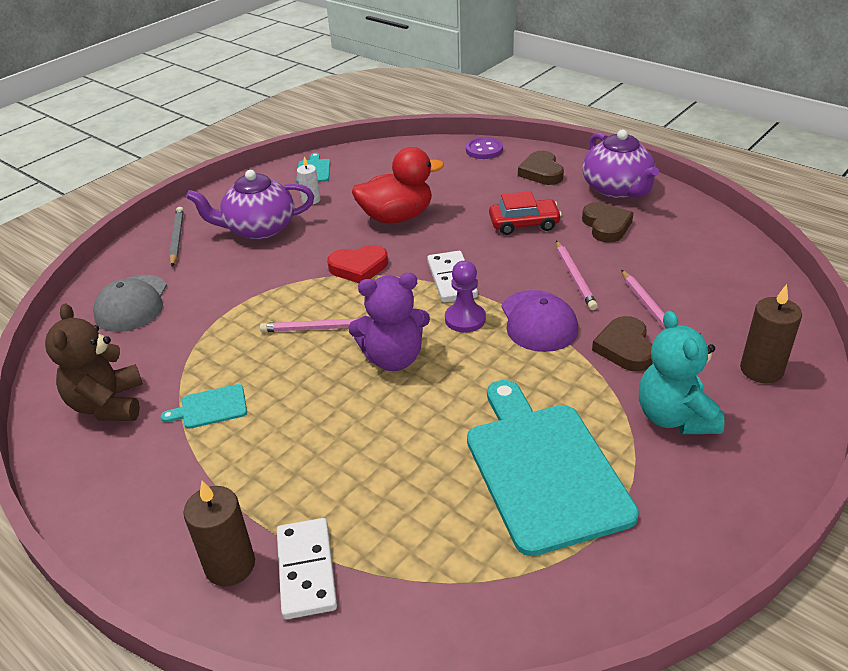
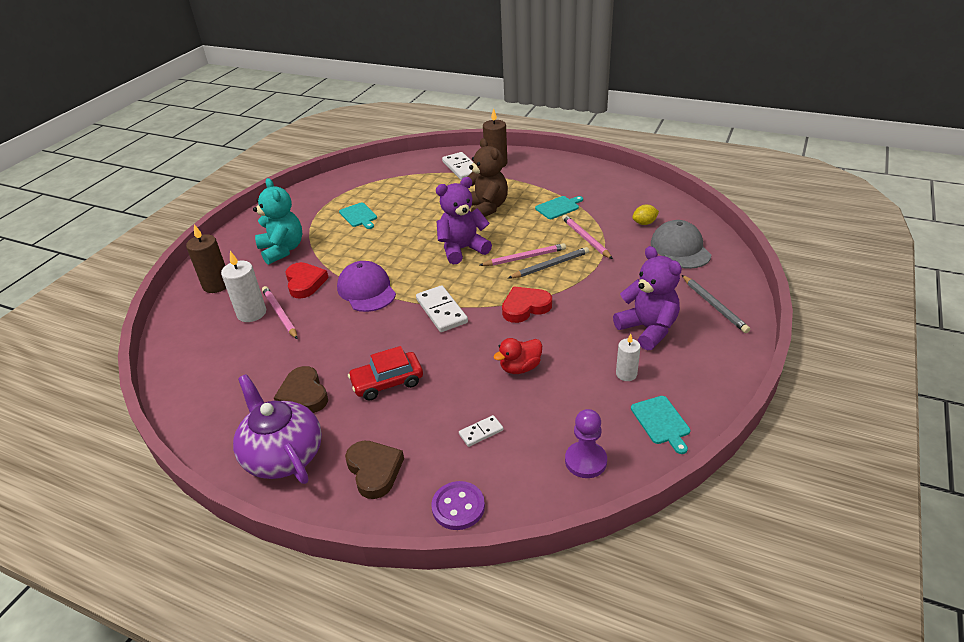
camera: 165 degrees right, 0 degrees up
(108, 404) = (620, 198): brown teddy bear -> brown teddy bear (486, 208)
(128, 350) = (644, 223): none -> yellow lemon
(259, 228) = (648, 329): purple teapot -> purple teddy bear
(296, 311) = (550, 265): none -> grey pencil
(397, 217) = (520, 367): red duck -> red duck, size x0.56
(452, 182) = (481, 432): none -> white domino
(465, 319) = (421, 282): purple pawn -> purple pawn (585, 461)
(543, 469) = (359, 216): turquoise cutting board -> turquoise cutting board, size x0.42
(574, 277) = (338, 331): pink pencil -> pink pencil (585, 238)
(625, 348) = (305, 283): brown heart -> red heart
(690, 317) = (252, 313): none -> white candle

